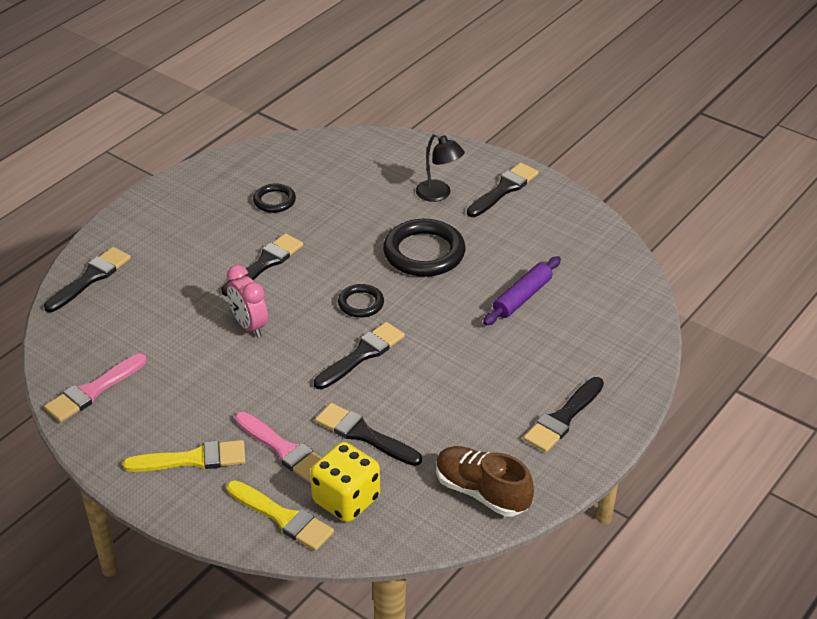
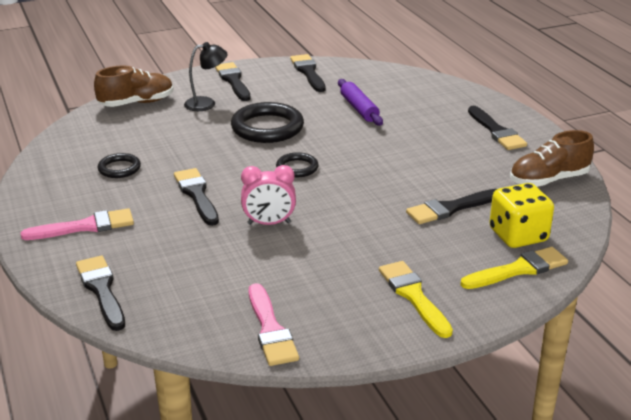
camera: 60 degrees left, 10 degrees down
(192, 459) = (413, 296): yellow brush -> yellow brush turned 45 degrees counterclockwise
(284, 449) = (438, 248): pink brush -> pink brush (85, 227)
(362, 355) = (358, 184): black brush -> black brush (308, 72)
(401, 154) = (136, 103): none -> brown shoe

